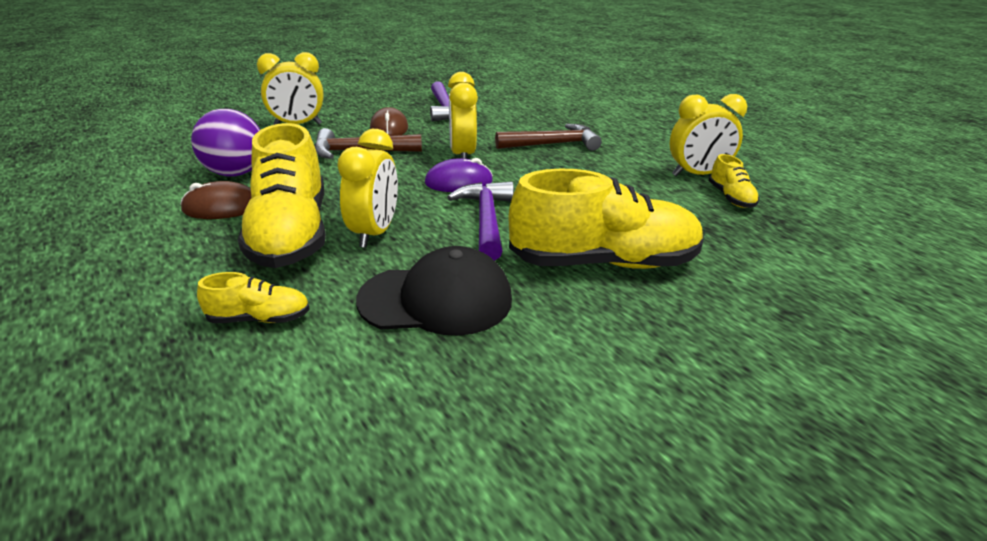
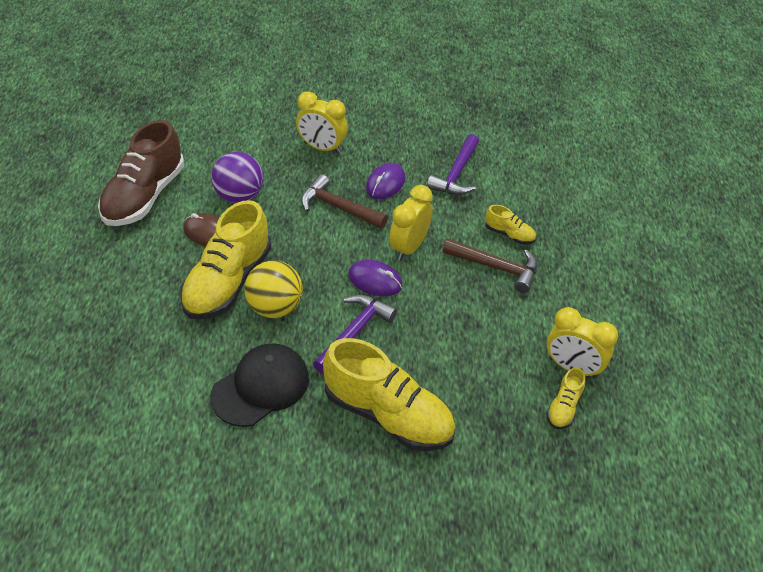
camera: 35 degrees right, 15 degrees up
(98, 206) = (144, 196): none -> brown shoe
(260, 318) = (165, 348): yellow shoe -> yellow shoe (509, 234)
(374, 233) = (275, 307): yellow clock -> yellow ball
(389, 128) = (385, 183): brown mouse -> purple mouse
(436, 300) = (261, 387): black cap -> black cap turned 75 degrees counterclockwise

